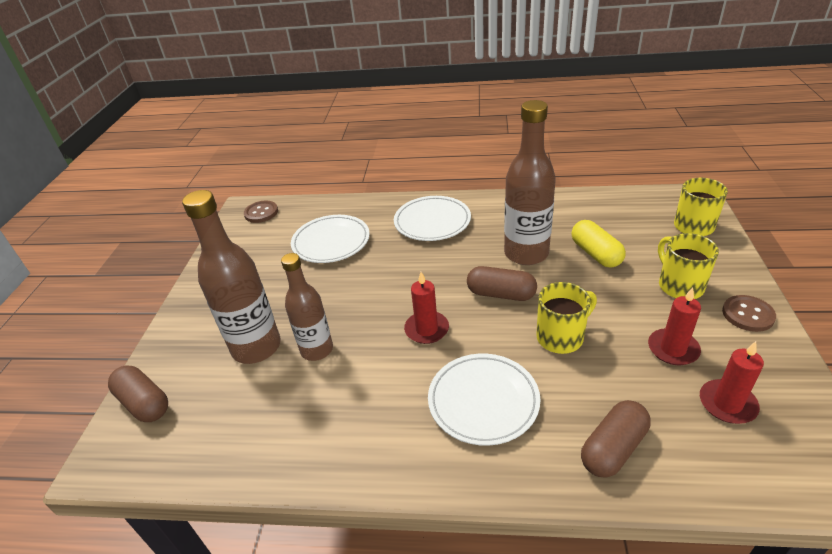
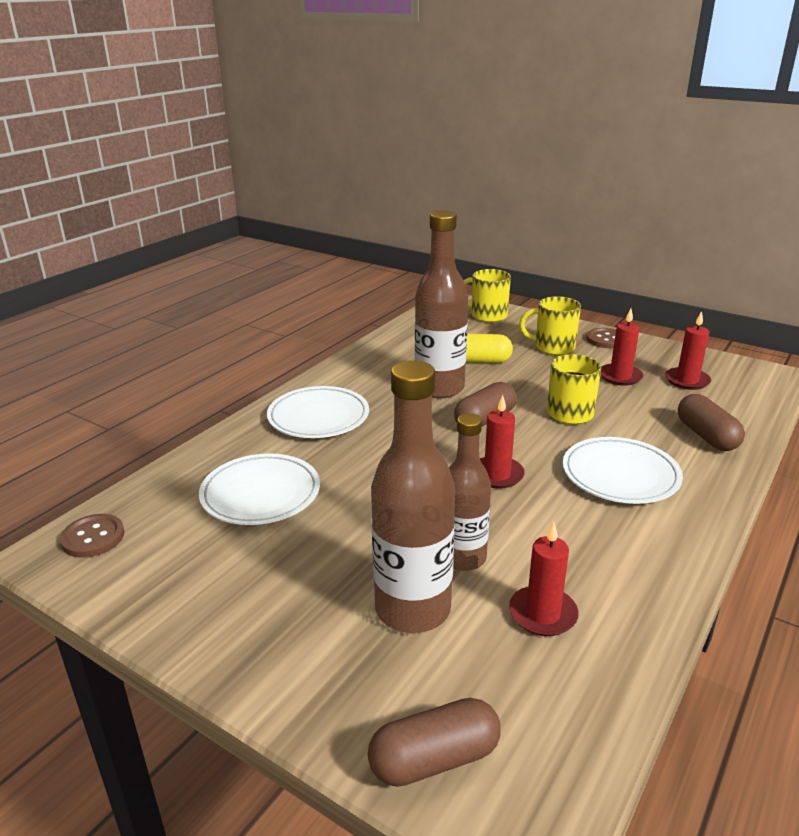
camera: 65 degrees left, 10 degrees down
(278, 409) = (543, 614): none -> red candle

